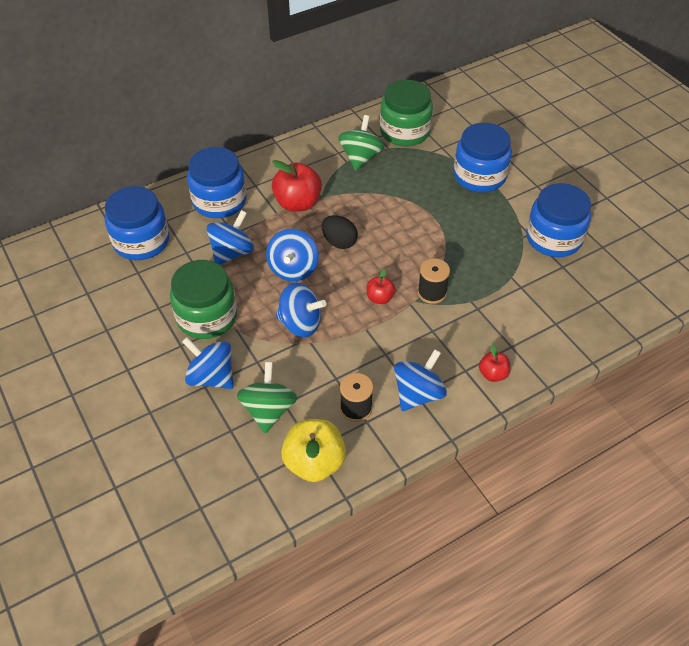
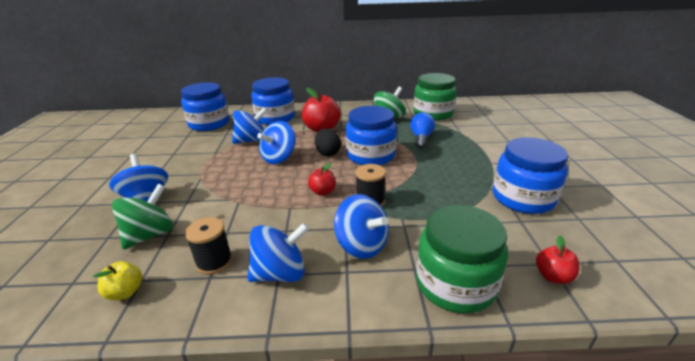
camera: 30 degrees right, 20 degrees down
(207, 317) = (192, 166): green jar -> green jar (455, 283)
(300, 323) = (245, 188): blue spinning top -> blue spinning top (361, 245)
(314, 463) = (125, 292): yellow apple -> yellow apple, size x0.54
(419, 183) = (421, 138): none -> blue light bulb
(479, 176) = (475, 145): blue jar -> blue jar (370, 155)
(493, 374) = (373, 287): red apple -> red apple (553, 276)

